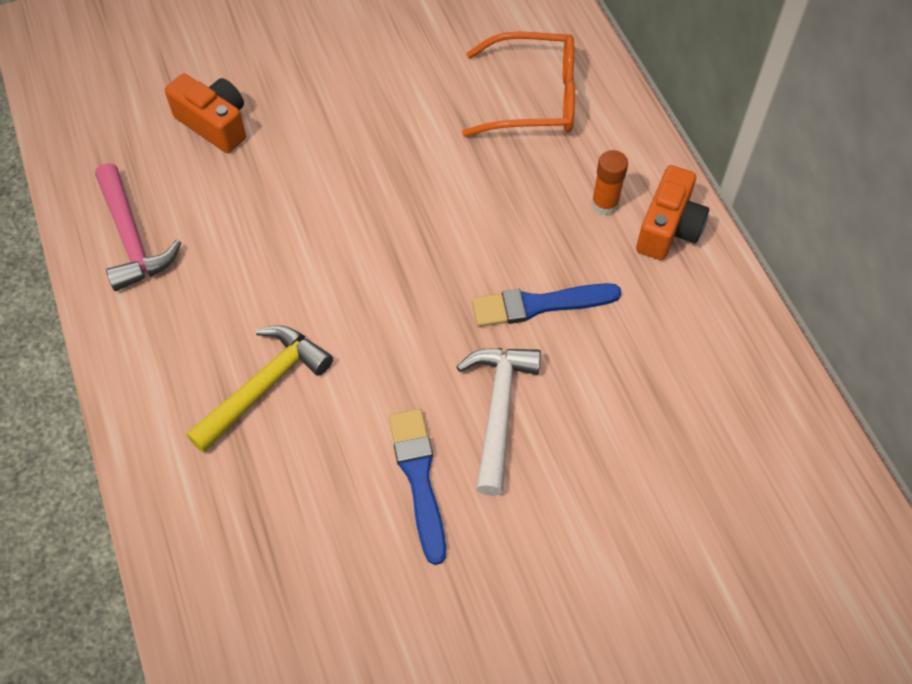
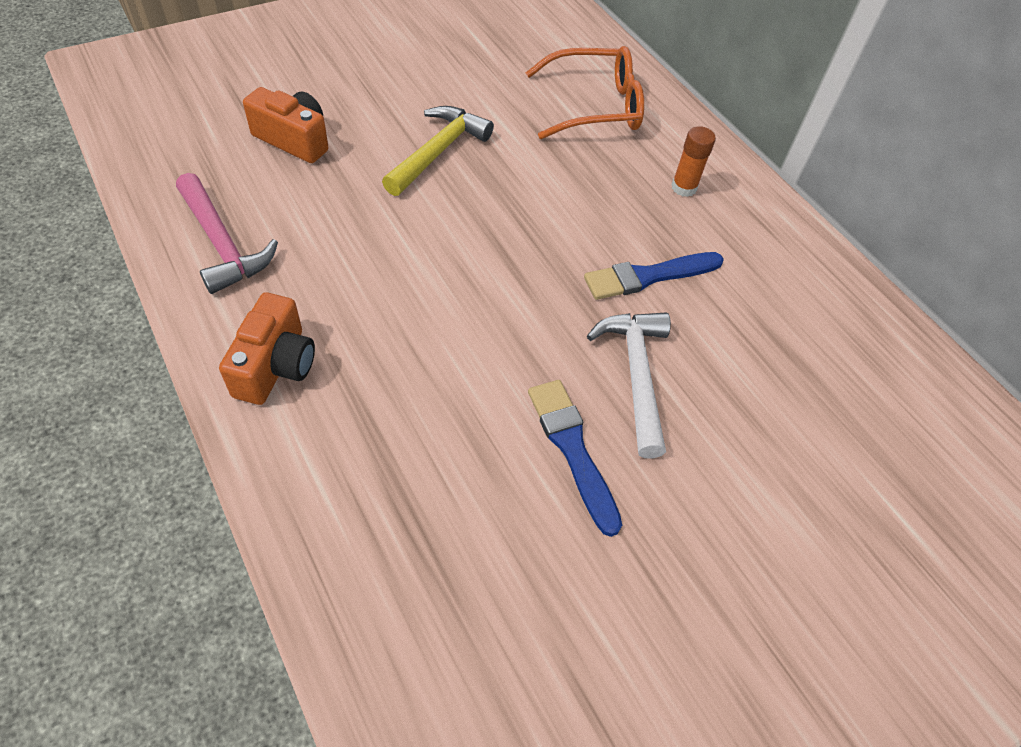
camera: 15 degrees left, 5 degrees down
(264, 386) = (389, 374): yellow hammer -> yellow hammer (438, 152)
(668, 228) = (747, 204): orange camera -> orange camera (276, 366)

